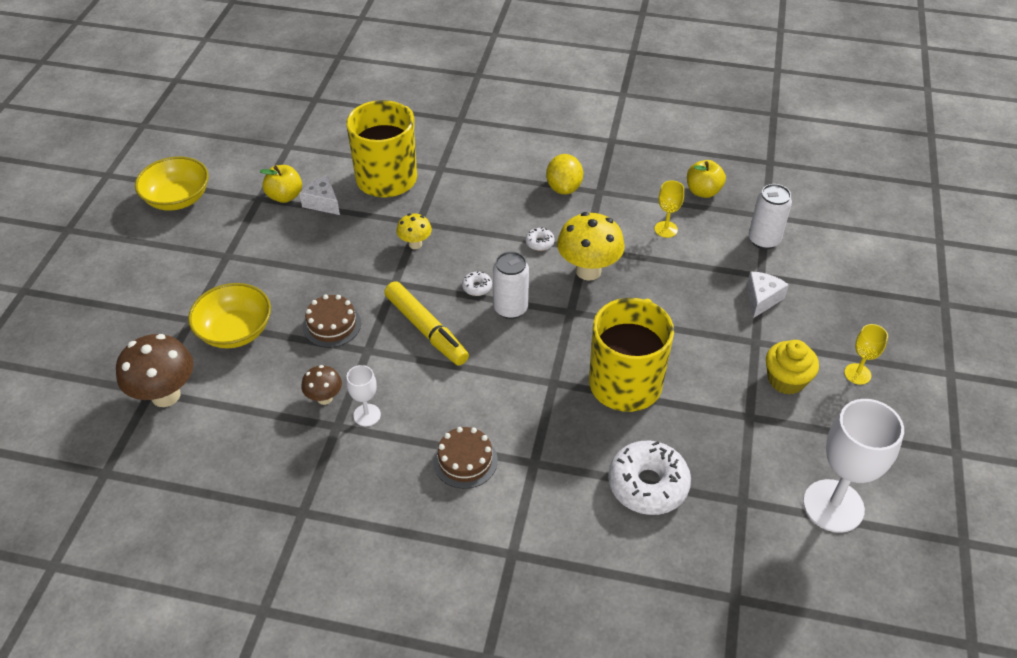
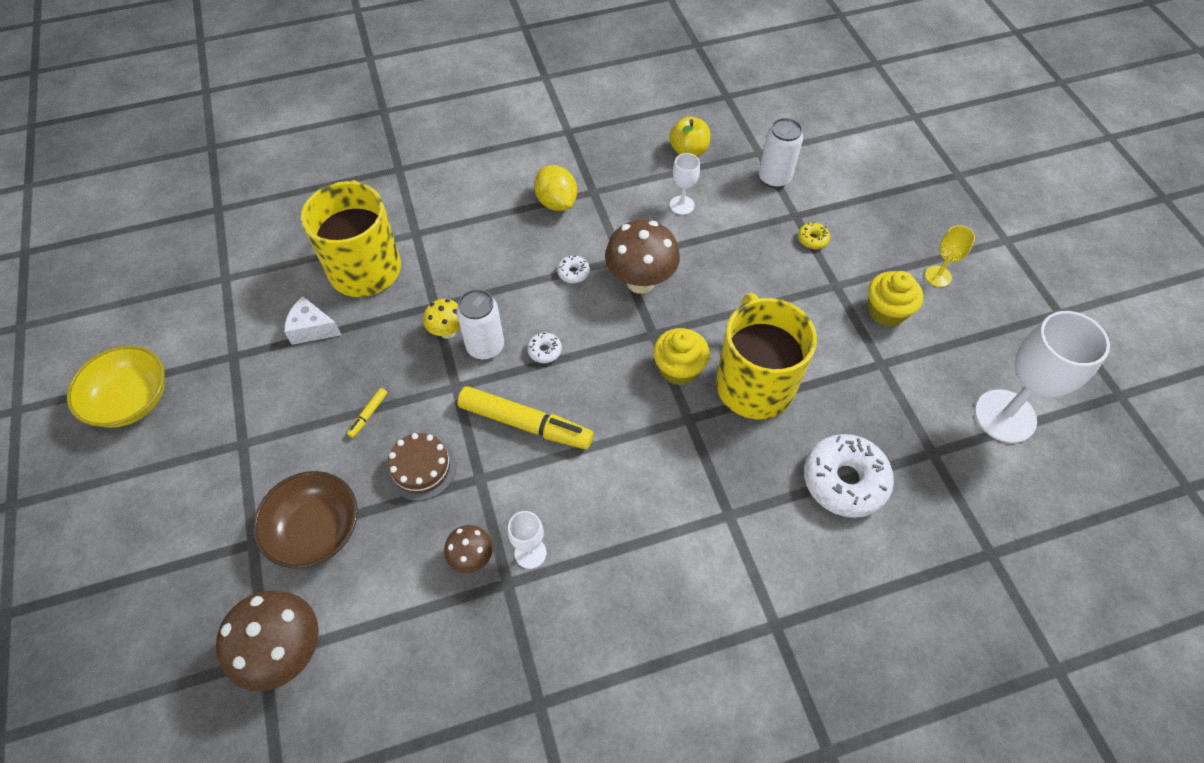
camera: 30 degrees left, 10 degrees up
(235, 331) = (316, 530): yellow bowl -> brown bowl
(285, 196) = (262, 340): yellow apple -> none
(321, 274) = (368, 414): none -> yellow marker
(465, 460) = (663, 549): brown cake -> none
(510, 308) = (594, 358): white can -> white can (485, 346)
(572, 344) = (678, 369): none -> yellow cupcake
(588, 271) = (640, 282): yellow mushroom -> brown mushroom
(666, 229) = (682, 205): yellow goblet -> white goblet
(762, 299) = (812, 239): white cheese -> yellow donut

